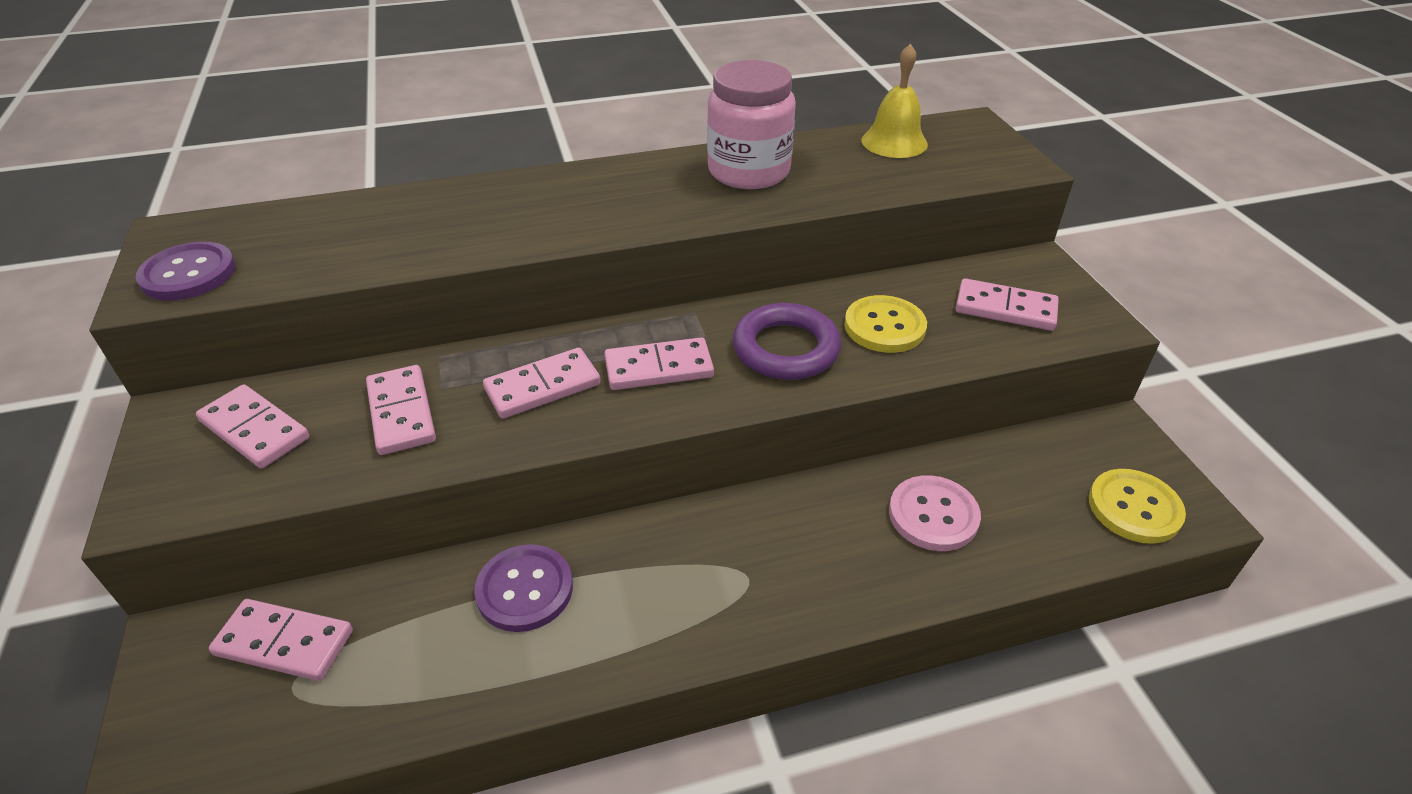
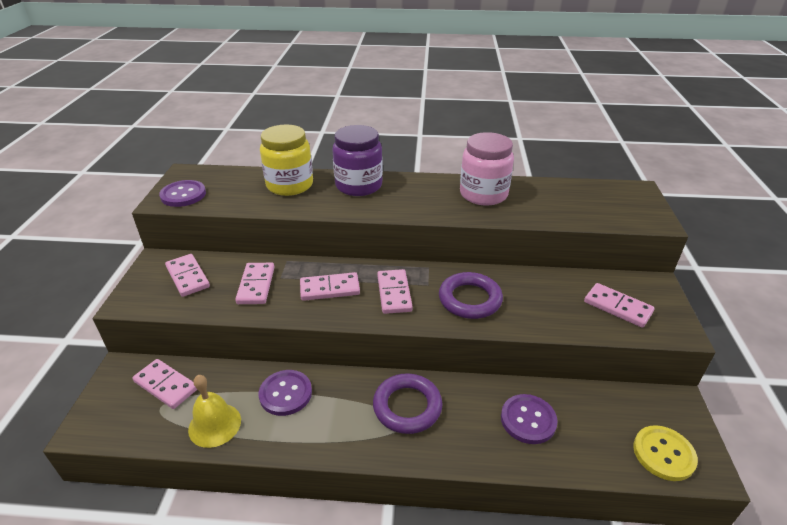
camera: 20 degrees right, 5 degrees down
(399, 217) = (289, 185): none -> yellow jar
(529, 195) = (358, 185): none -> purple jar
(659, 368) = (394, 293): pink domino -> pink domino turned 75 degrees clockwise
(742, 549) = (407, 406): none -> purple ring
(884, 326) = (535, 300): yellow button -> none
(894, 142) = (580, 192): yellow bell -> yellow bell (214, 425)
(933, 515) = (528, 420): pink button -> purple button

